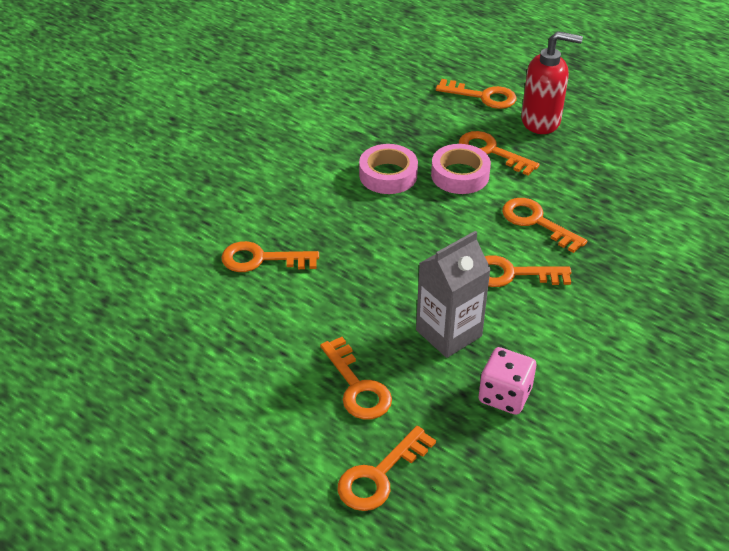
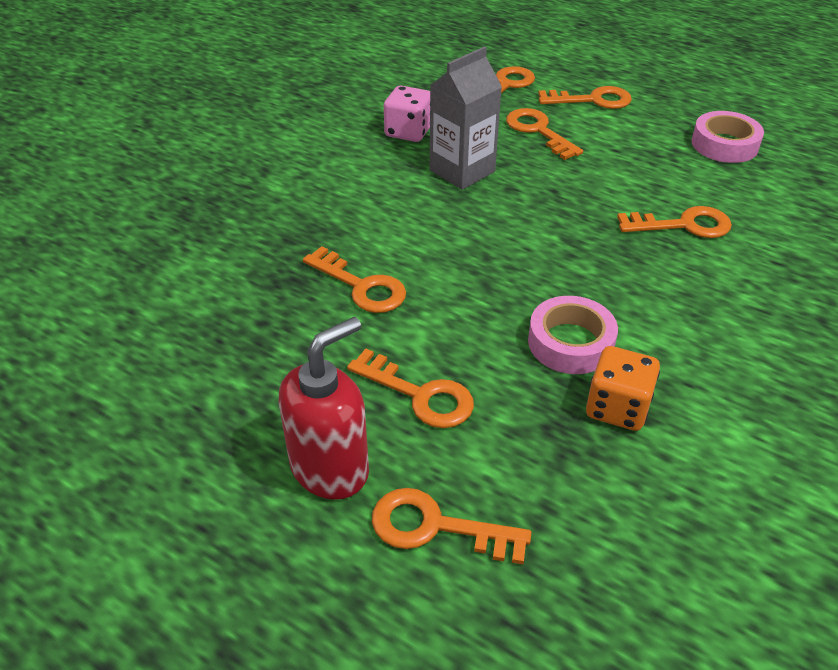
camera: 175 degrees right, 0 degrees up
(370, 139) = (617, 408): none -> orange dice
(460, 175) = (466, 349): pink tape -> pink tape (724, 144)
(512, 274) = (396, 225): orange key -> orange key (592, 100)
(541, 121) = (330, 468): red soap dispenser -> red soap dispenser turned 135 degrees clockwise

